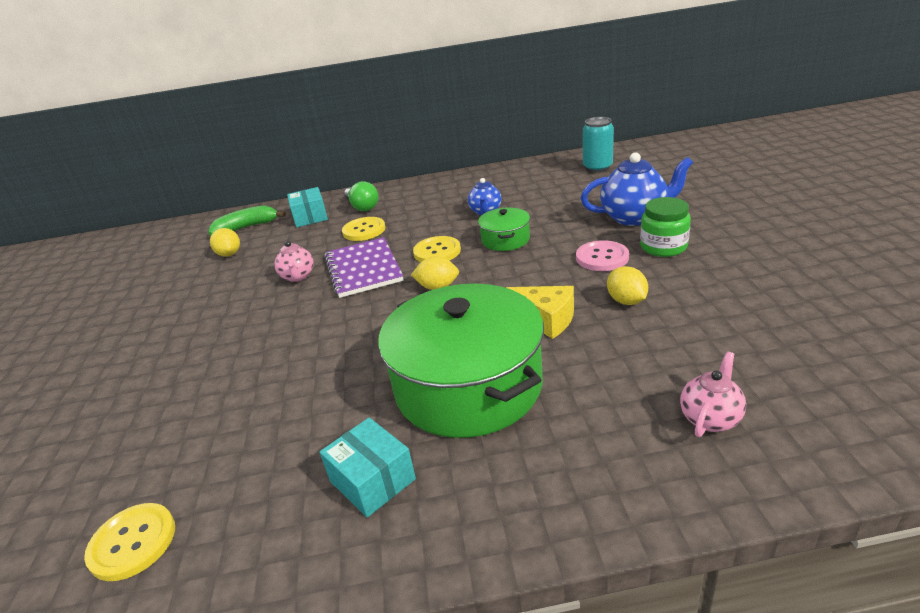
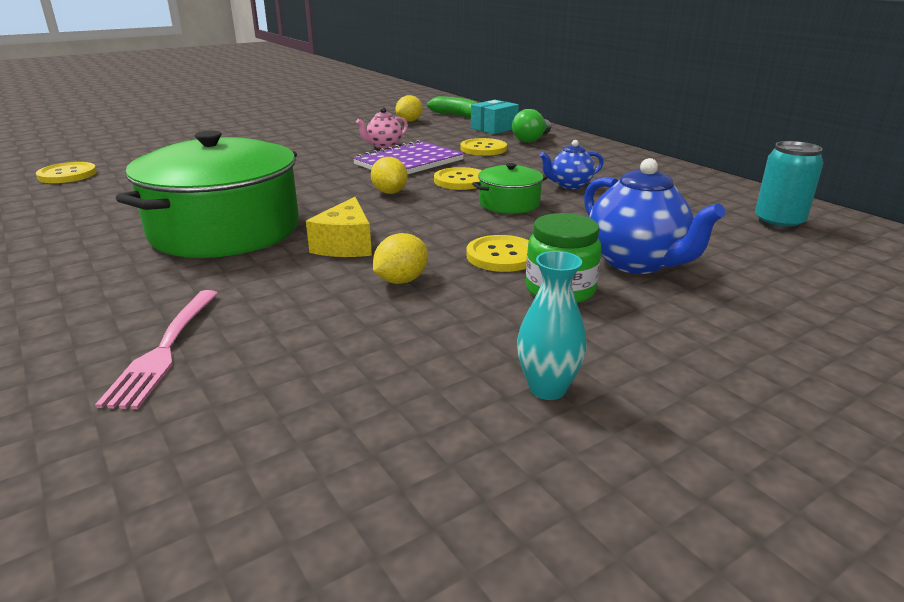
camera: 60 degrees right, 5 degrees down
(372, 480) = (106, 220): turquoise box -> none
(602, 257) = (502, 256): pink button -> yellow button
(710, 418) = (165, 349): pink teapot -> pink fork
(781, 271) = (547, 388): none -> turquoise vase

